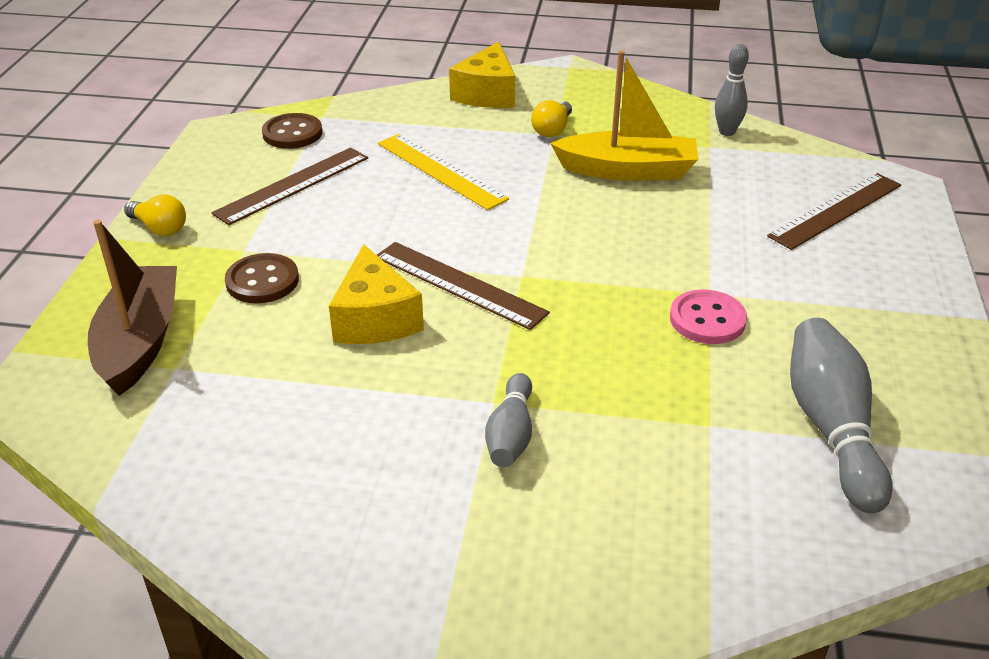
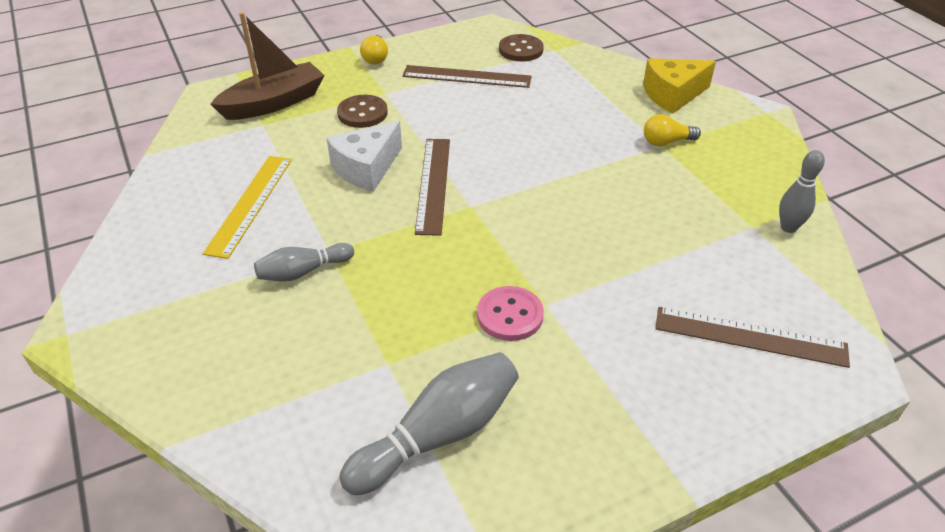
camera: 55 degrees right, 5 degrees up
(375, 319) = (366, 168): yellow cheese -> white cheese
(441, 171) = (551, 120): yellow ruler -> yellow ruler (250, 204)
(627, 171) = (658, 199): yellow boat -> none

